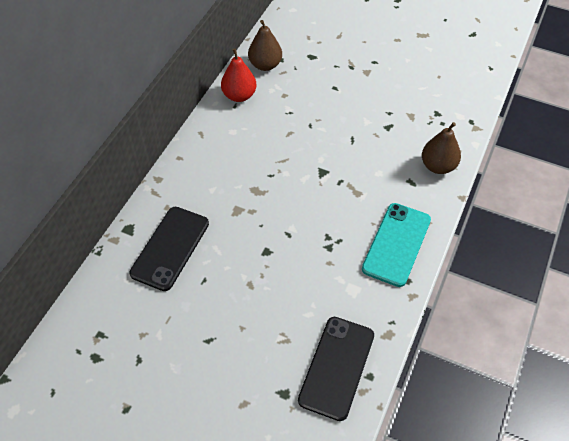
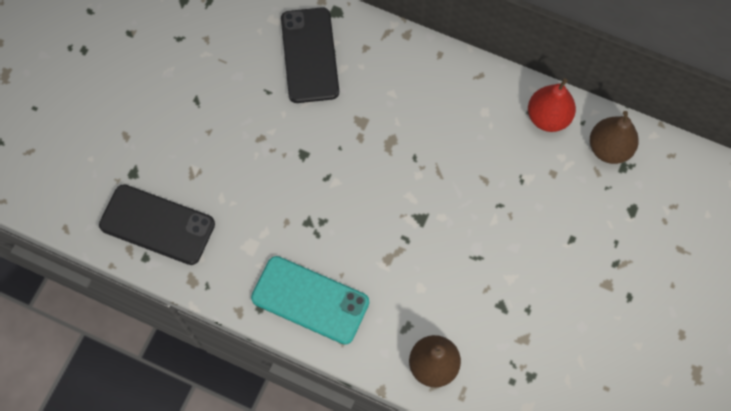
camera: 90 degrees right, 15 degrees up
(170, 248) = (309, 55): black phone -> black phone turned 60 degrees clockwise

